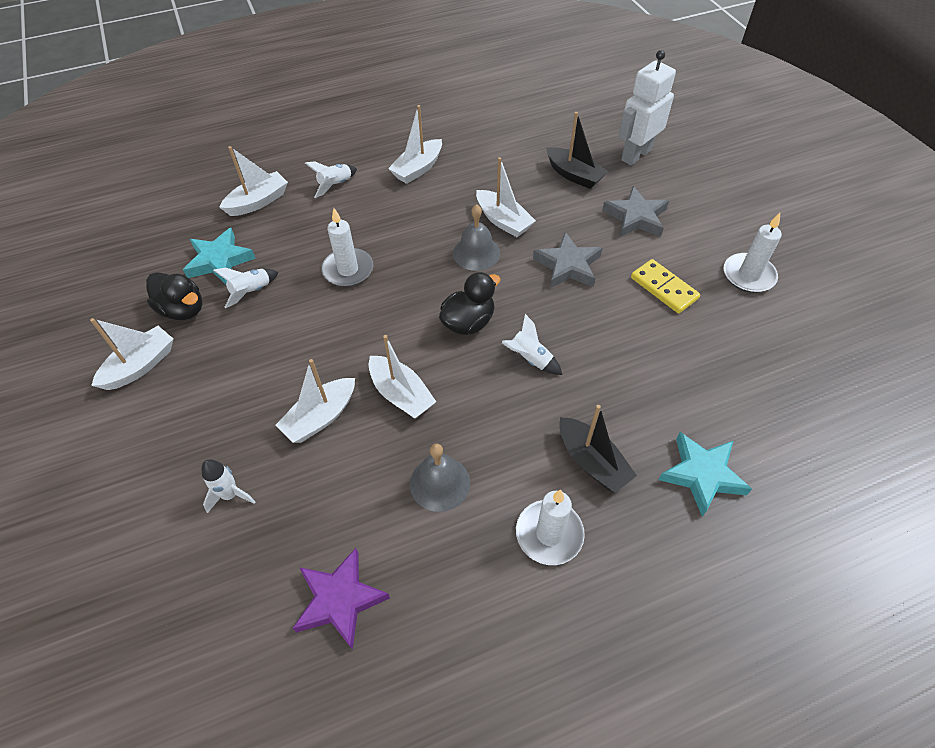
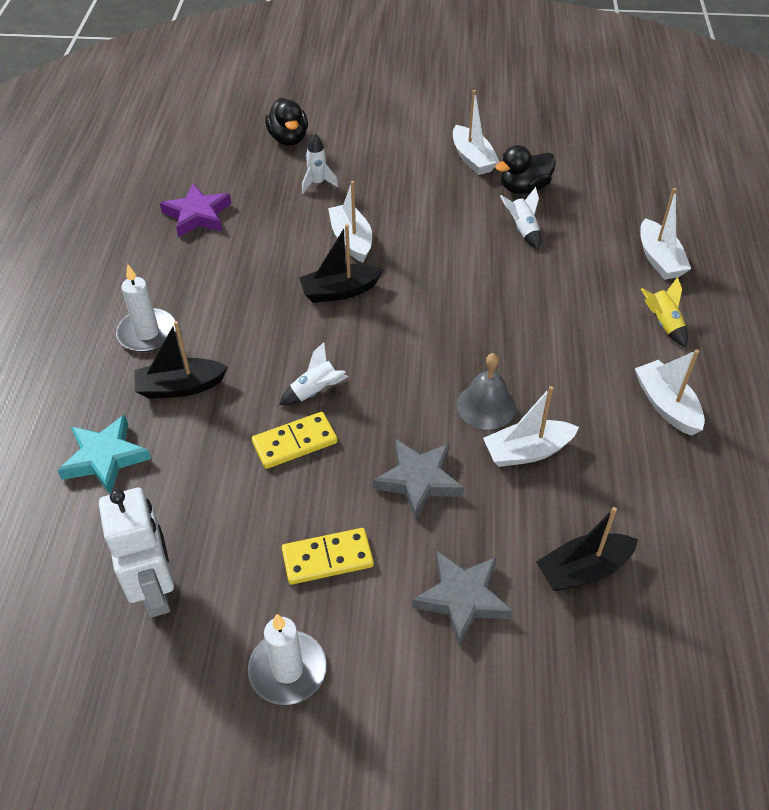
camera: 115 degrees right, 5 degrees down
(219, 260) = (578, 218): turquoise star -> none
(335, 185) = (663, 323): white rocket -> yellow rocket
(348, 270) = (516, 298): white candle -> none
(401, 394) = (339, 291): white boat -> black boat
(439, 483) = (240, 288): grey bell -> none
(468, 322) = (390, 363): black duck -> black duck (288, 138)
(588, 349) = (294, 442): none -> yellow domino
(636, 155) = (598, 679): white robot -> white robot (156, 591)

